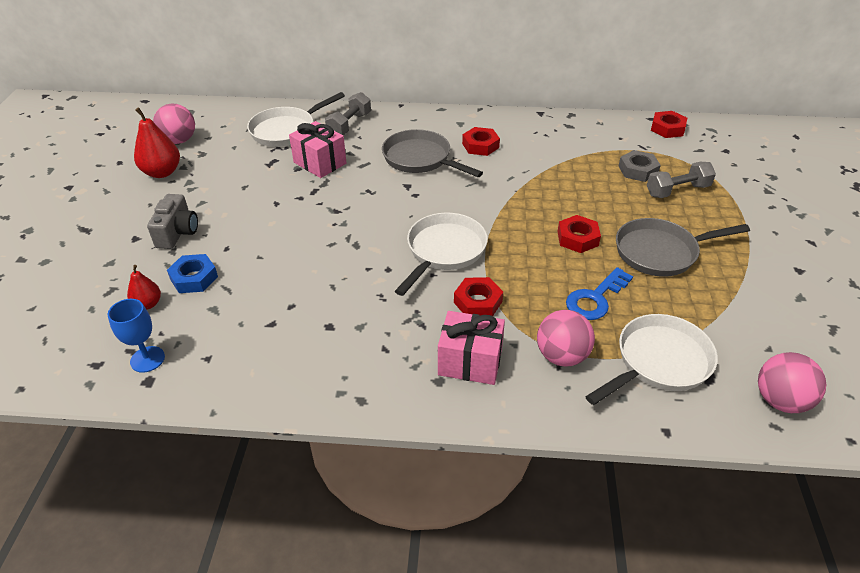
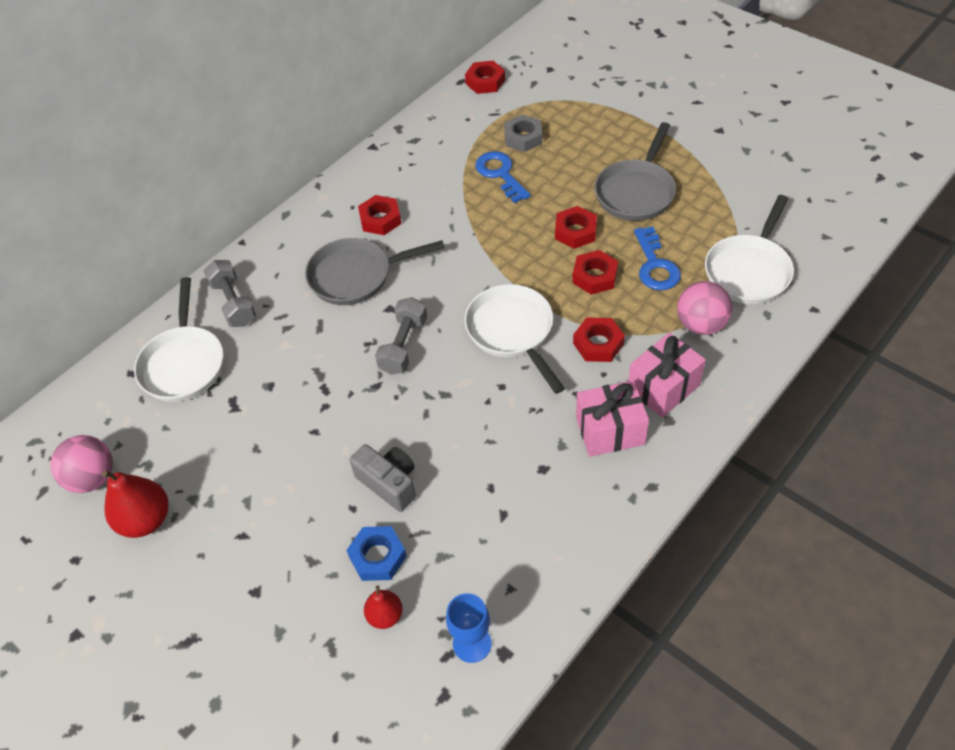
camera: 50 degrees left, 10 degrees up
(178, 233) = (284, 545): grey camera -> grey camera (389, 483)
(320, 163) = (279, 361): pink gift -> pink gift (610, 431)
(544, 269) = (594, 276): none -> red nut
(587, 176) = (500, 174): none -> blue key
(659, 362) = (749, 270): white pan -> white pan turned 150 degrees counterclockwise
(677, 190) = (572, 132): grey dumbbell -> grey dumbbell (403, 345)
(780, 400) = (829, 230): pink ball -> none

